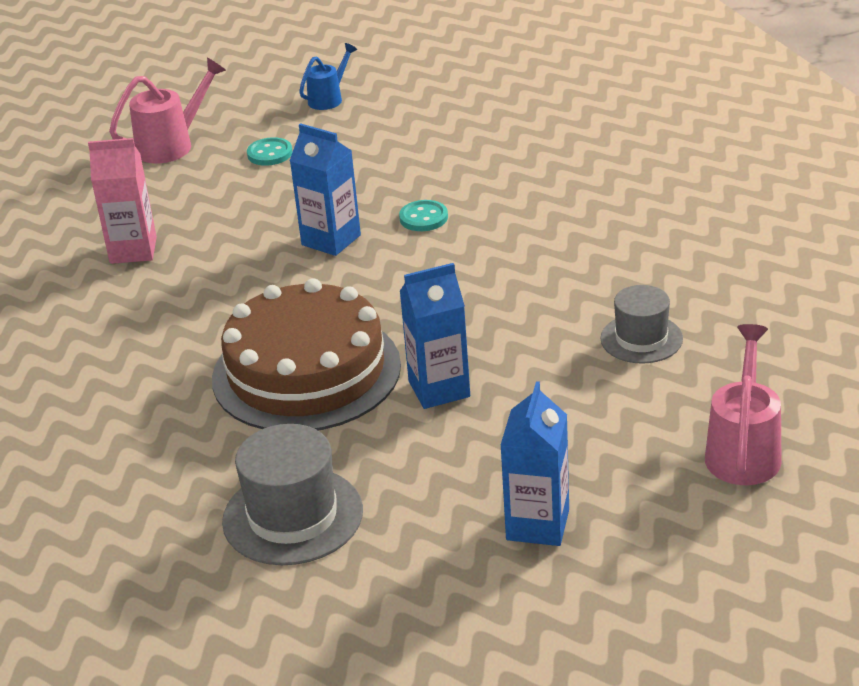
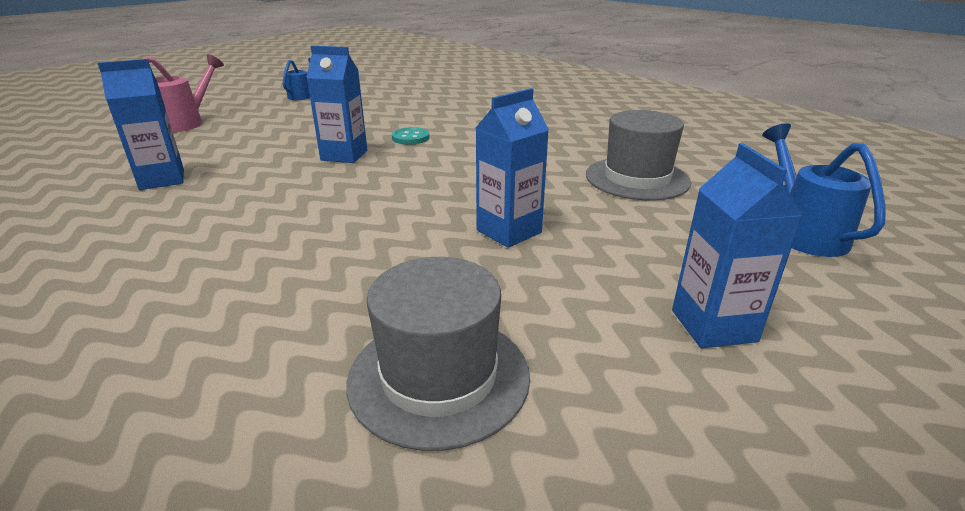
camera: 25 degrees left, 5 degrees down
(133, 250) = (162, 179): pink carton -> blue carton
(270, 153) = (269, 120): turquoise button -> none
(306, 372) = (372, 238): brown cake -> none
(641, 339) = (637, 178): grey hat -> grey hat, size x1.54
(743, 451) = (803, 233): pink watering can -> blue watering can

